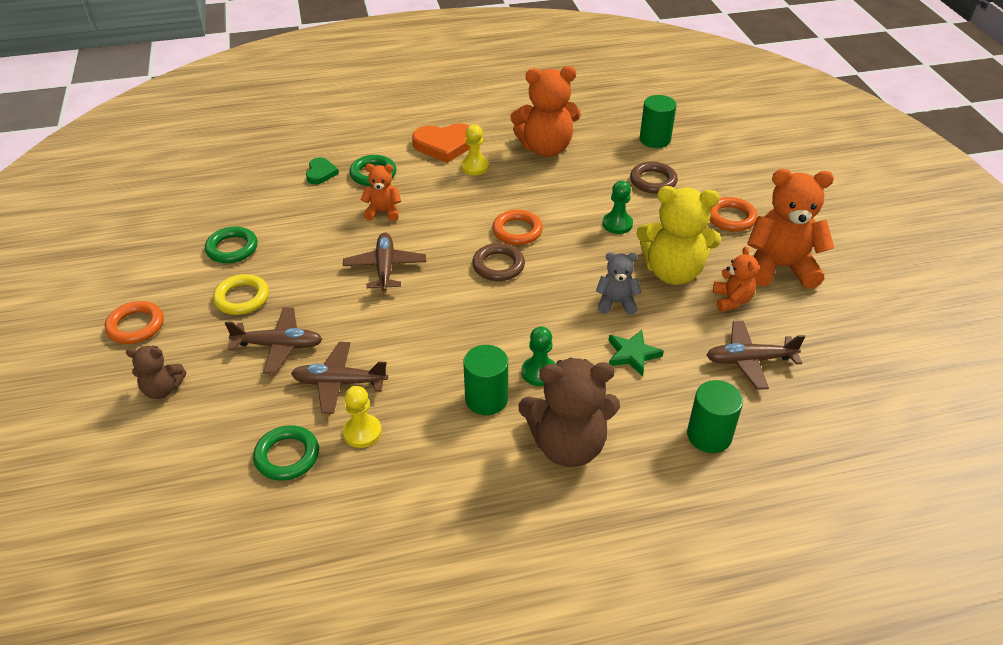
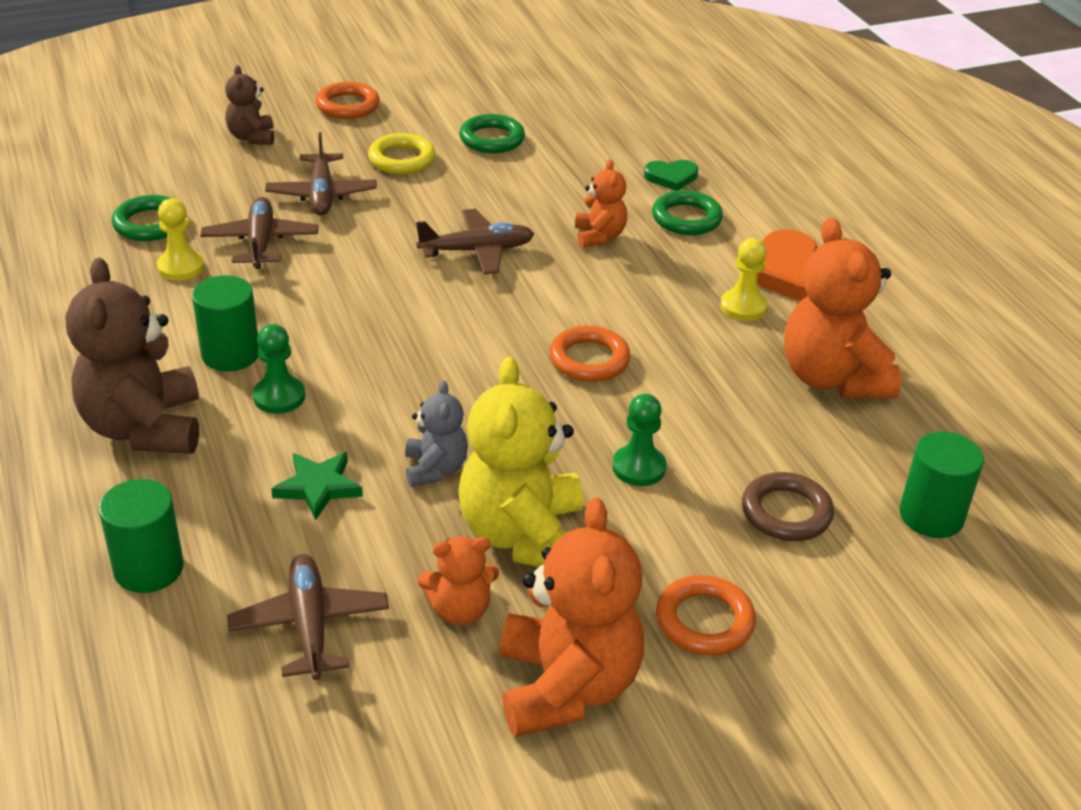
camera: 80 degrees right, 5 degrees down
(498, 266) = (501, 347): brown ring -> none

